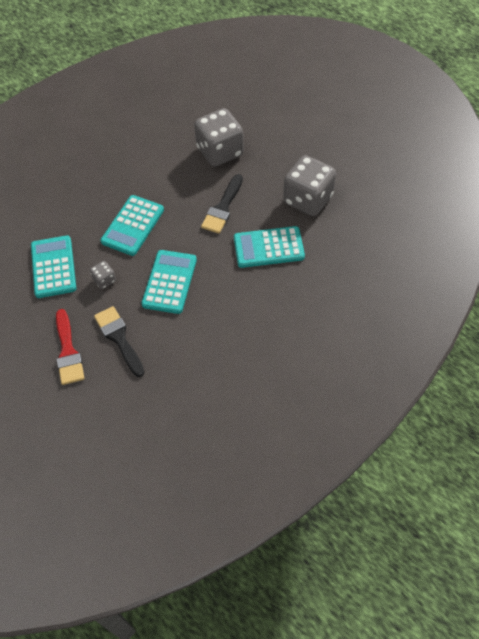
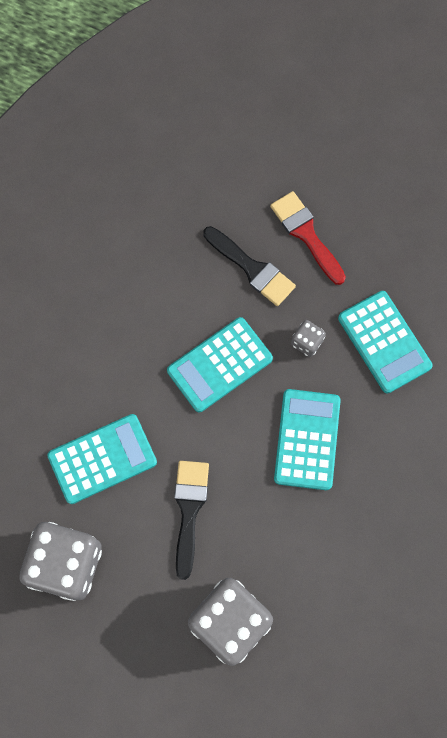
camera: 160 degrees right, 15 degrees up
(170, 282) = (219, 364): turquoise calculator -> turquoise calculator turned 60 degrees clockwise

